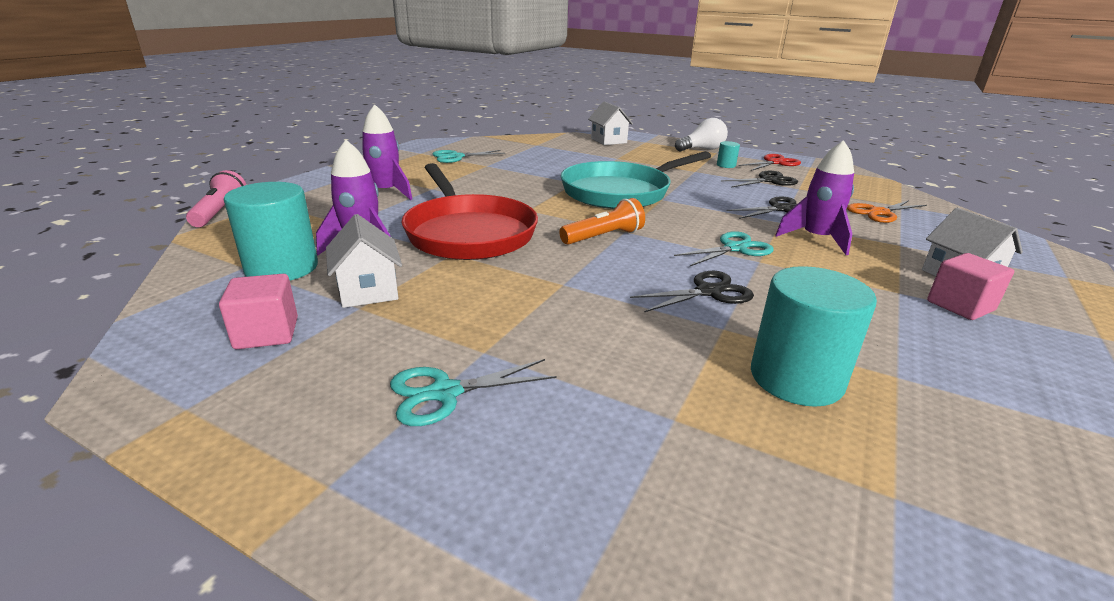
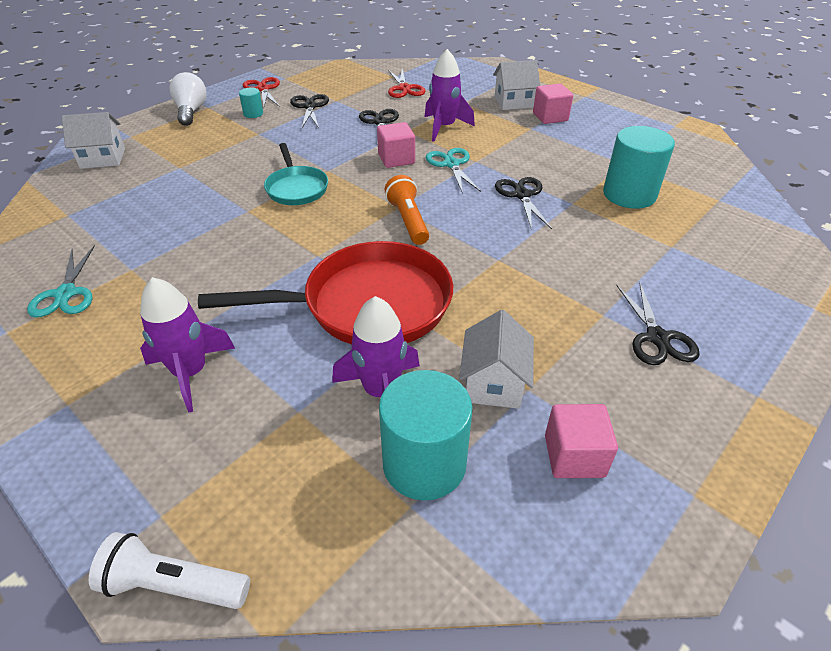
camera: 75 degrees left, 15 degrees up
(220, 212) = (174, 585): pink flashlight -> white flashlight
(368, 290) = (493, 383): white house -> white house turned 75 degrees counterclockwise
(445, 393) = (657, 338): turquoise scissors -> black scissors
(621, 192) = (296, 188): turquoise pan -> turquoise pan, size x0.55
(714, 222) = (396, 159): none -> pink cube
(879, 213) = (404, 88): orange scissors -> red scissors

